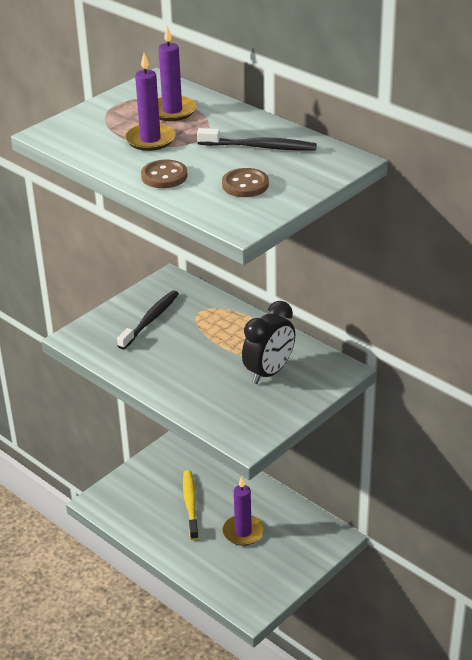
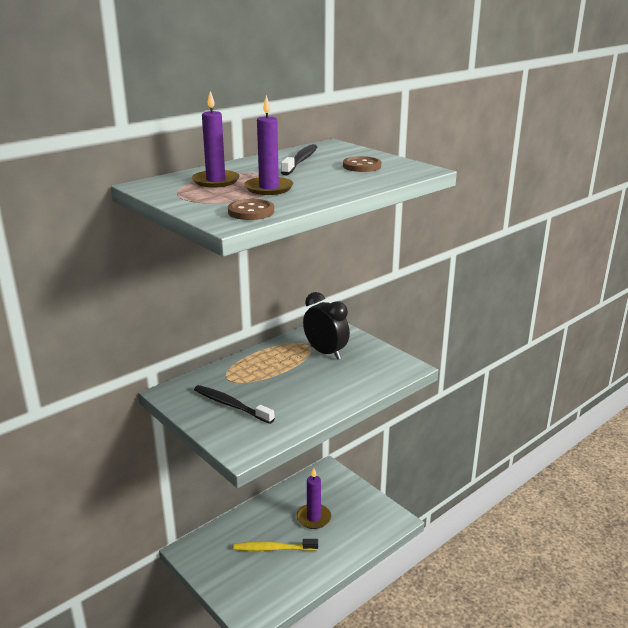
camera: 85 degrees left, 10 degrees down
(164, 176) = (340, 185): brown button -> brown button (251, 212)

